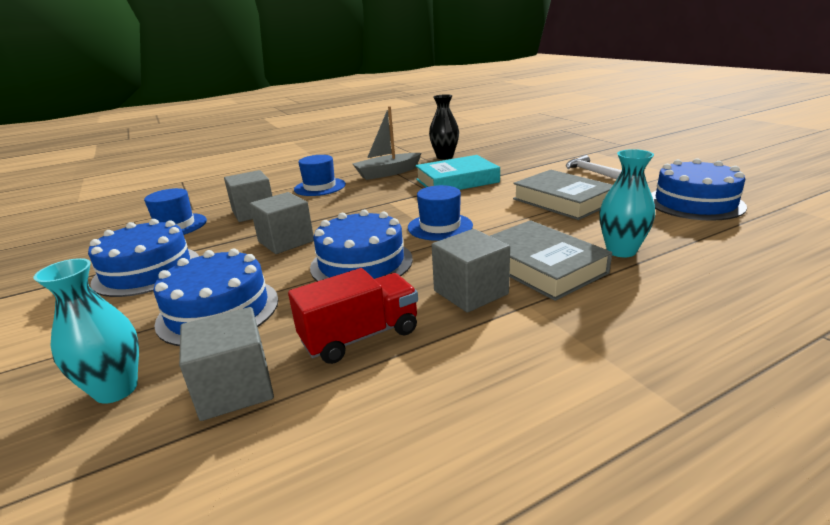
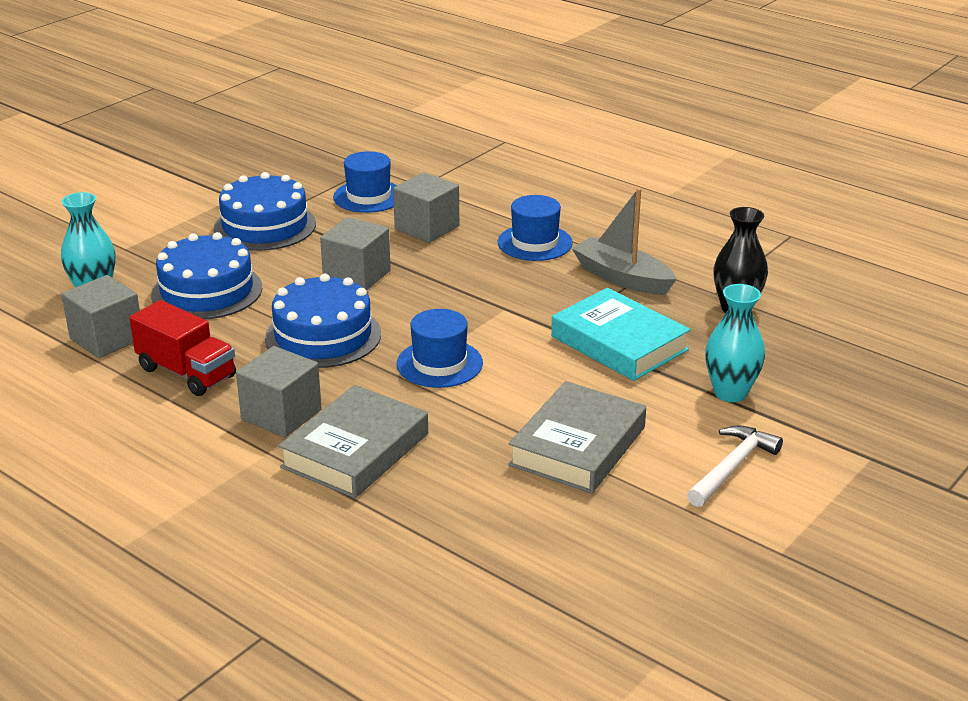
camera: 65 degrees right, 5 degrees up
(621, 251) = (420, 505): turquoise vase -> turquoise vase (730, 393)
(695, 203) = (630, 569): blue cake -> none

